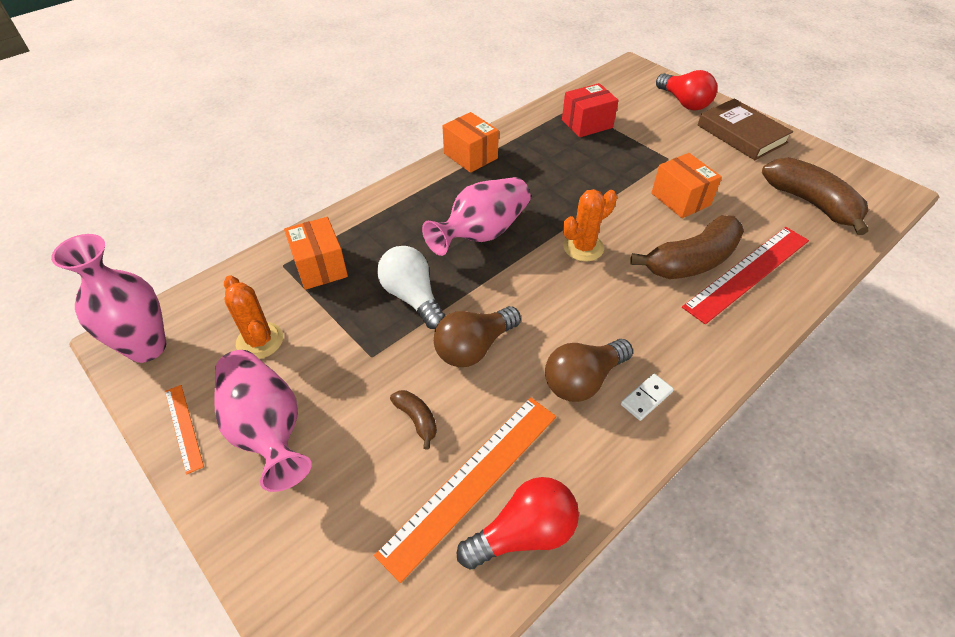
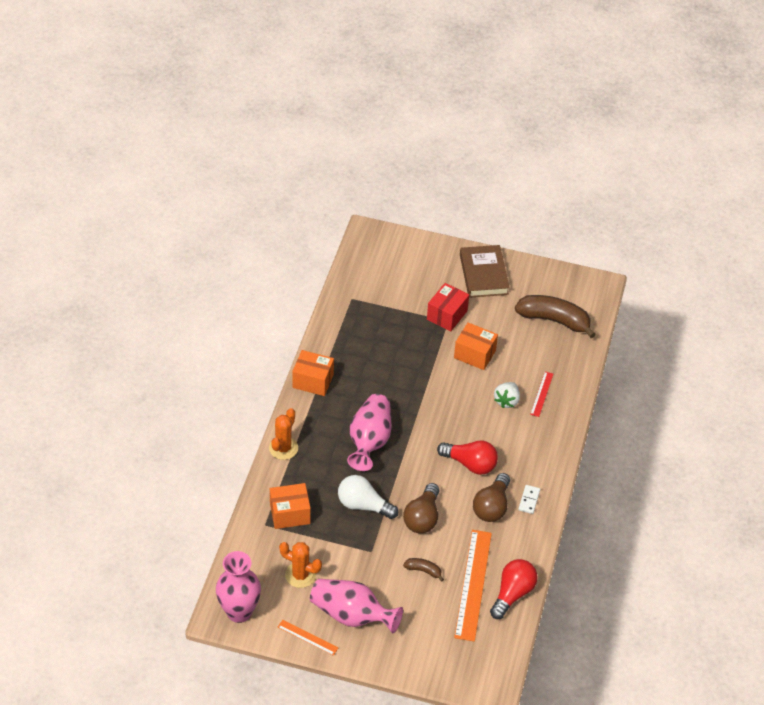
camera: 35 degrees left, 0 degrees up
(320, 266) = (290, 514): orange box -> orange box turned 45 degrees counterclockwise
(583, 247) = (438, 421): orange cactus -> orange cactus (283, 448)
(587, 124) = (373, 312): red box -> red box (447, 315)
(684, 102) = (428, 258): red light bulb -> red light bulb (470, 464)
(692, 261) = (507, 401): brown banana -> white strawberry
(741, 134) = (483, 274): brown book -> brown book turned 60 degrees clockwise
(747, 273) = (541, 394): red ruler -> red ruler, size x0.49

